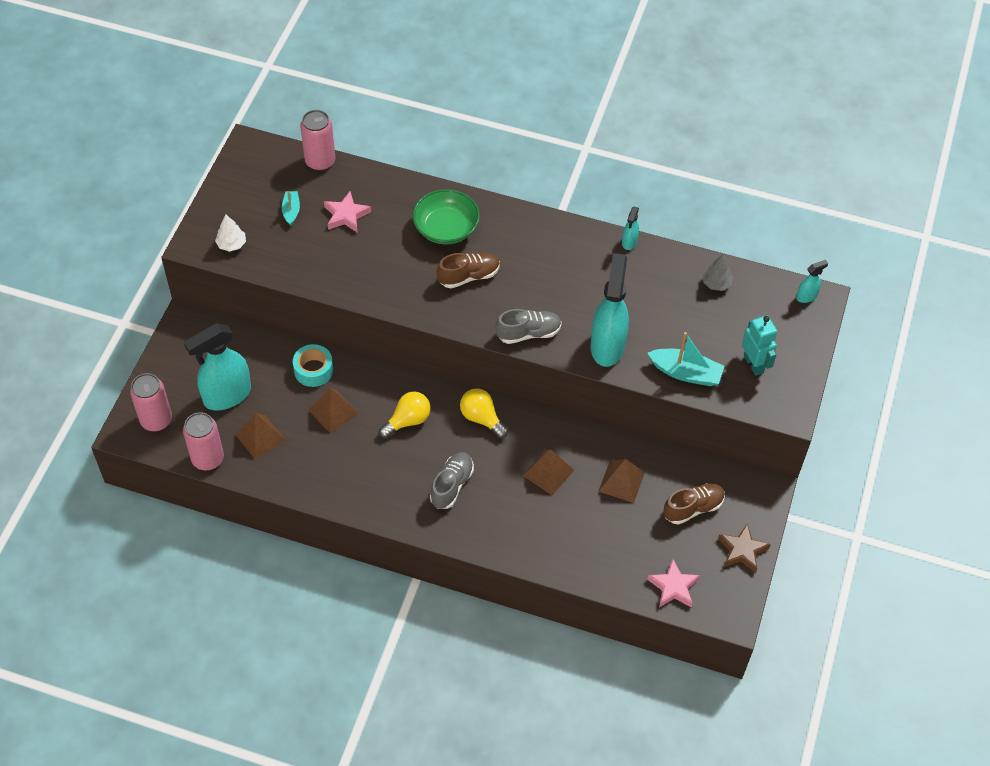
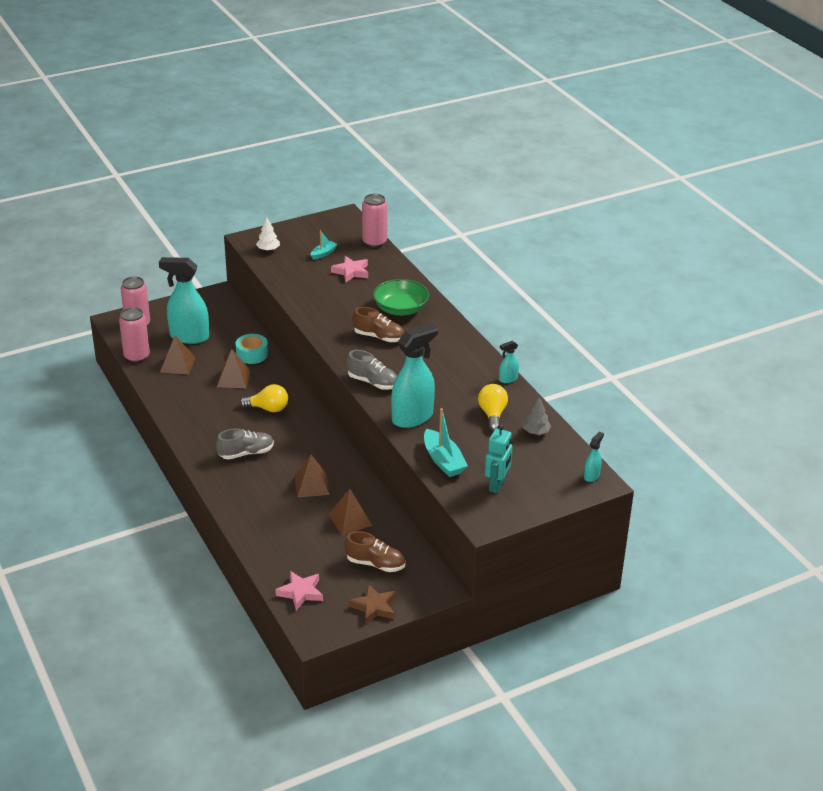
camera: 45 degrees right, 20 degrees down
(481, 418) = (312, 435): yellow light bulb -> yellow light bulb (492, 414)
(806, 296) = (591, 476): turquoise spray bottle -> turquoise spray bottle turned 75 degrees counterclockwise

